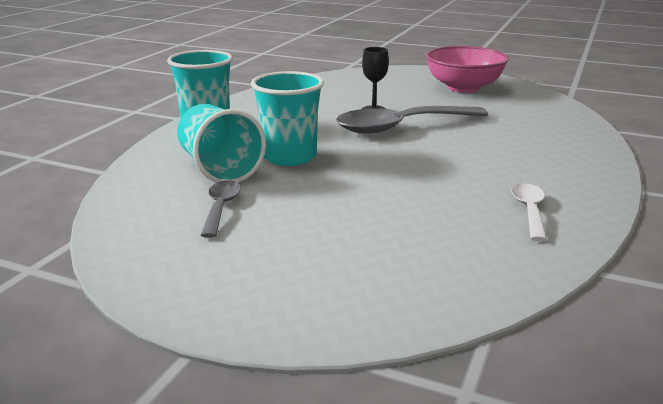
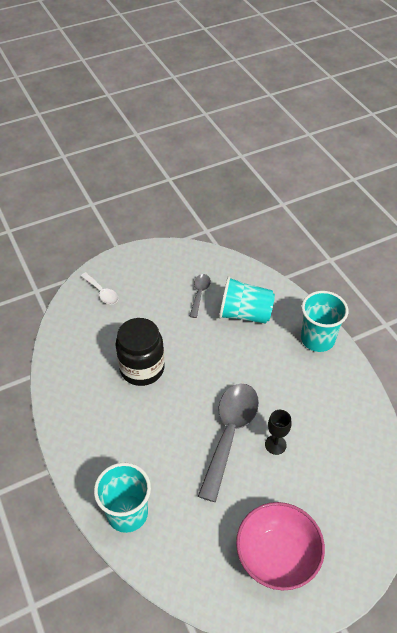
camera: 130 degrees right, 25 degrees up
(221, 208) = (199, 294): grey spoon -> grey spoon turned 120 degrees counterclockwise
(289, 157) = (233, 348): turquoise cup -> turquoise cup (127, 513)
(418, 193) = (142, 368): none -> black jar
(529, 211) = (84, 394): white spoon -> white spoon (102, 292)

